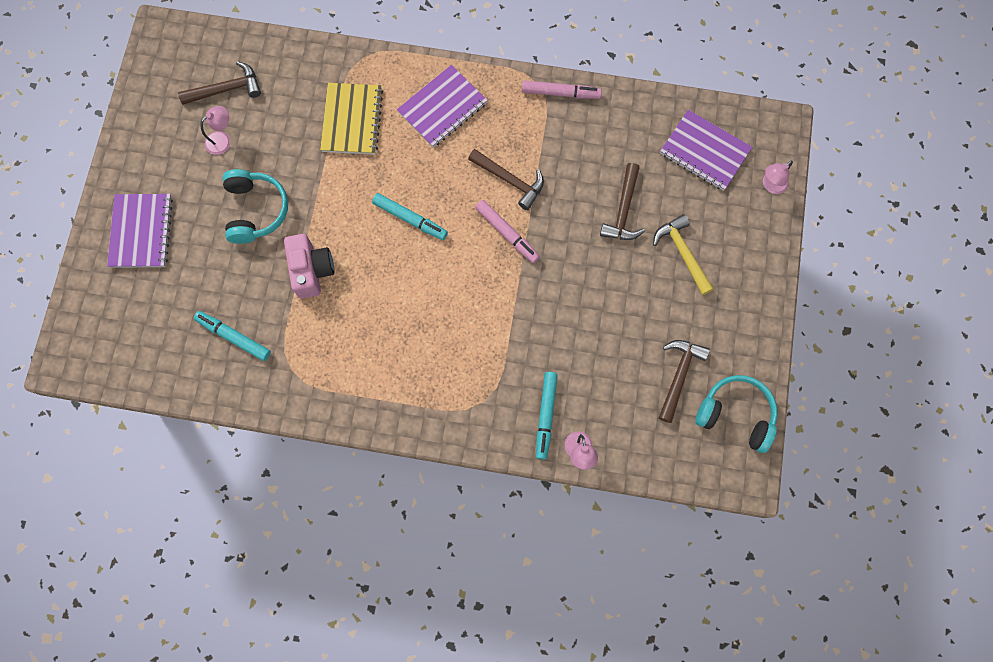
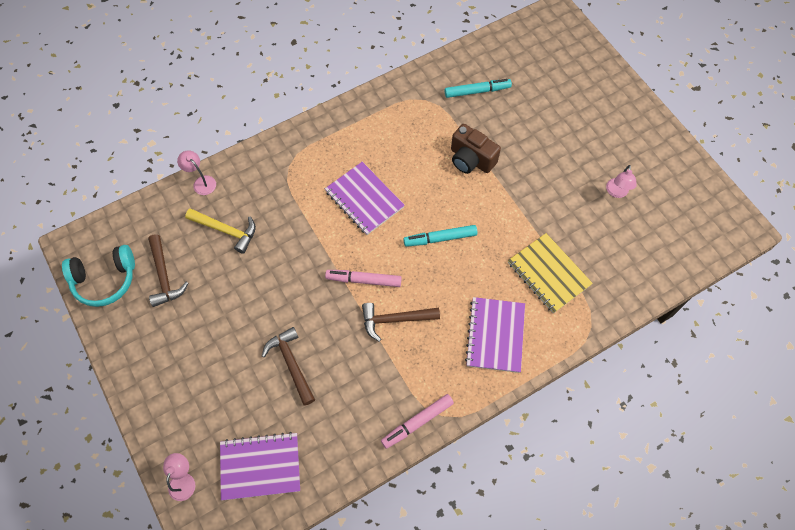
camera: 140 degrees right, 10 degrees down
(141, 231) = (598, 104): purple notebook -> purple notebook (364, 199)
(226, 89) = (654, 226): brown hammer -> none
(256, 210) = (545, 167): turquoise headphones -> none
(311, 270) = (471, 159): pink camera -> brown camera
(546, 416) = (240, 187): turquoise marker -> none
(682, 253) = (221, 365): yellow hammer -> yellow hammer (226, 230)

